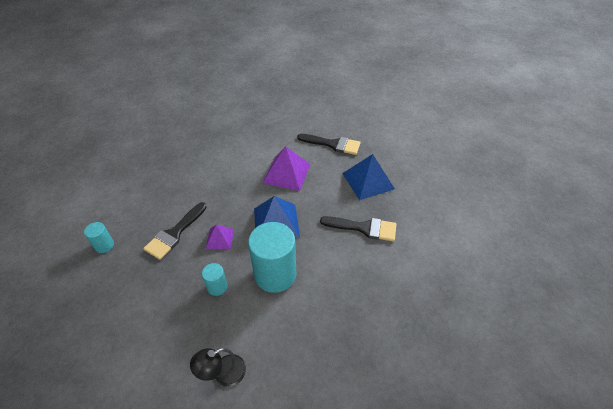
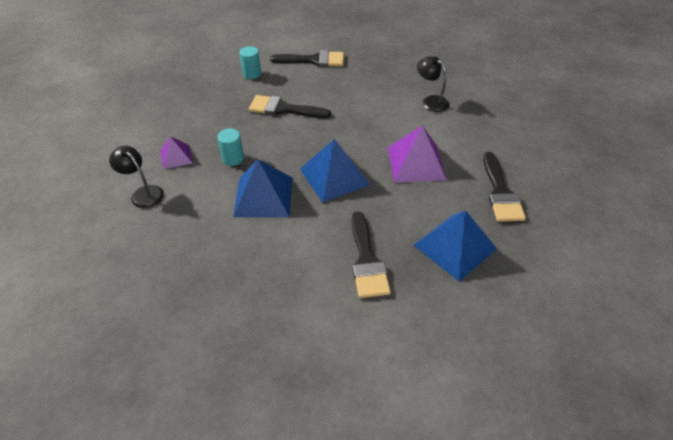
camera: 70 degrees right, 0 degrees up
(121, 195) = (313, 60): none -> black brush
(220, 238) = (292, 141): purple pyramid -> purple pyramid (176, 156)
(227, 143) = (431, 101): none -> black lamp
(275, 274) = (263, 196): turquoise cylinder -> blue pyramid

